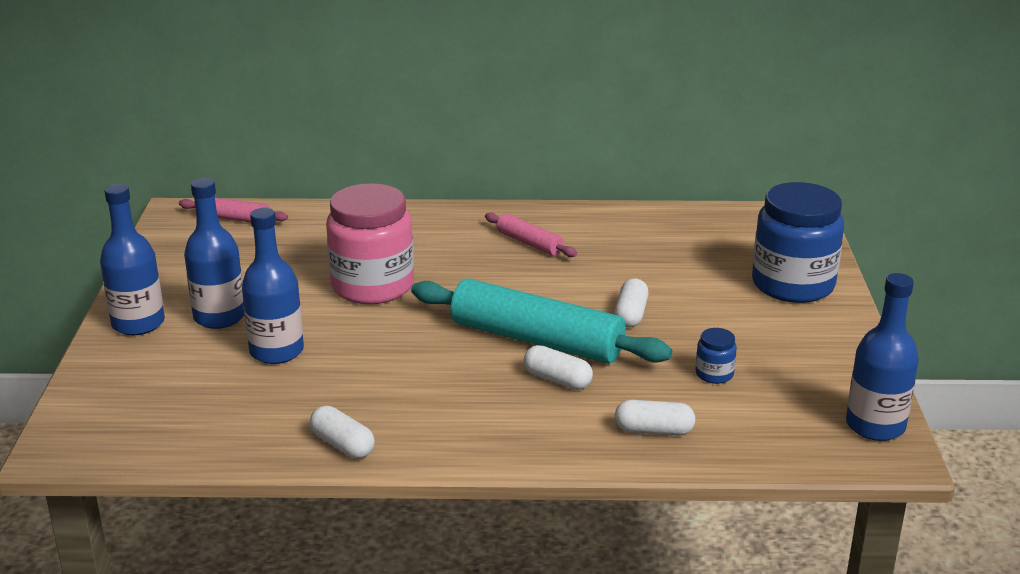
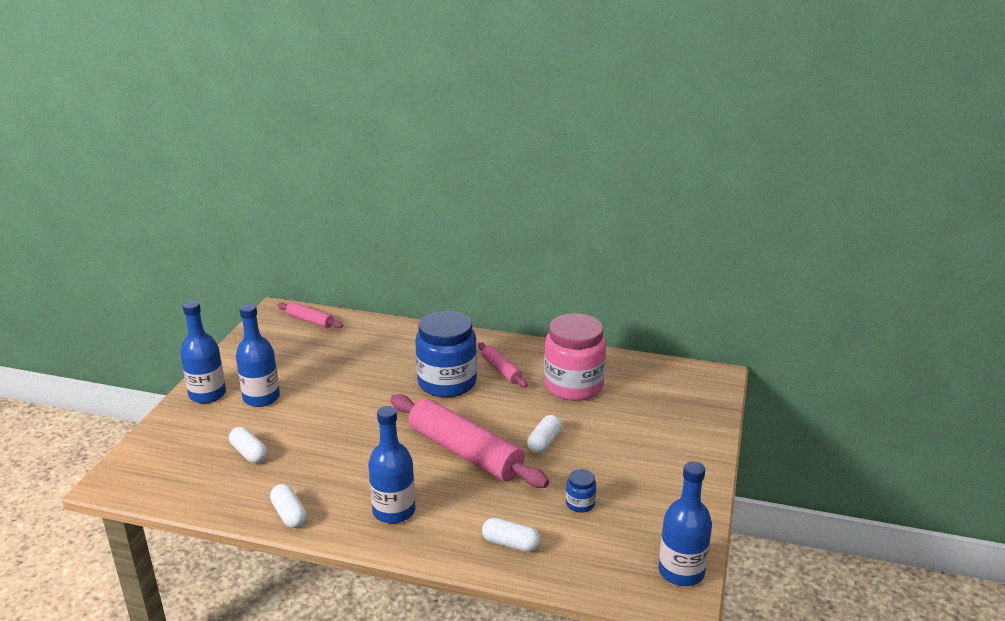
camera: 15 degrees right, 0 degrees up
(276, 351) = (284, 431): blue bottle -> blue bottle (394, 511)
(372, 286) = (374, 389): pink jar -> pink jar (573, 386)
(536, 340) = (465, 452): turquoise rolling pin -> pink rolling pin
(557, 380) = (463, 488): white capsule -> white capsule (249, 453)
(793, 285) = (680, 436): blue jar -> blue jar (447, 382)

